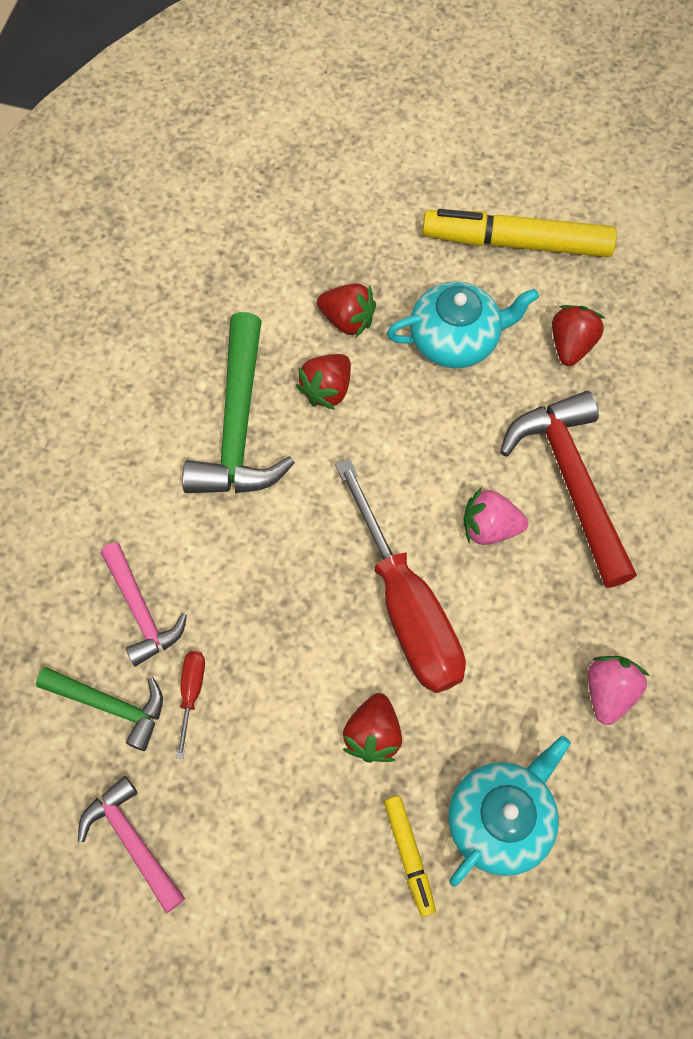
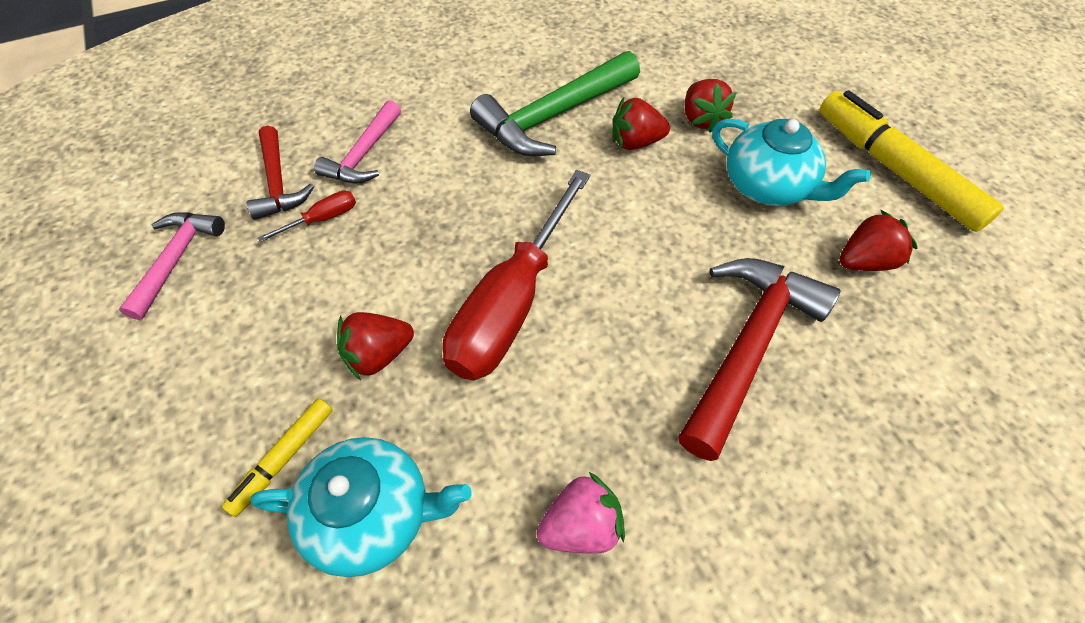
camera: 50 degrees right, 10 degrees down
(110, 705) = (278, 183): green hammer -> red hammer
(489, 527) = (640, 314): pink strawberry -> none

